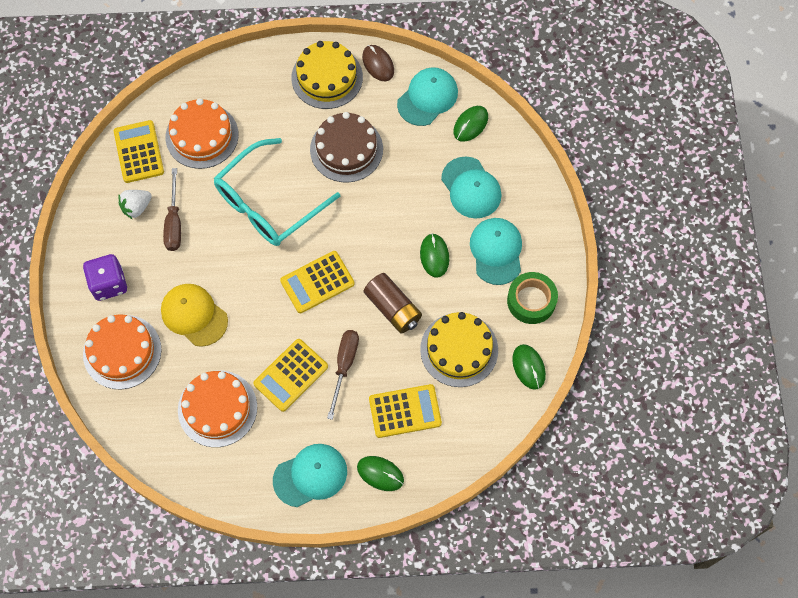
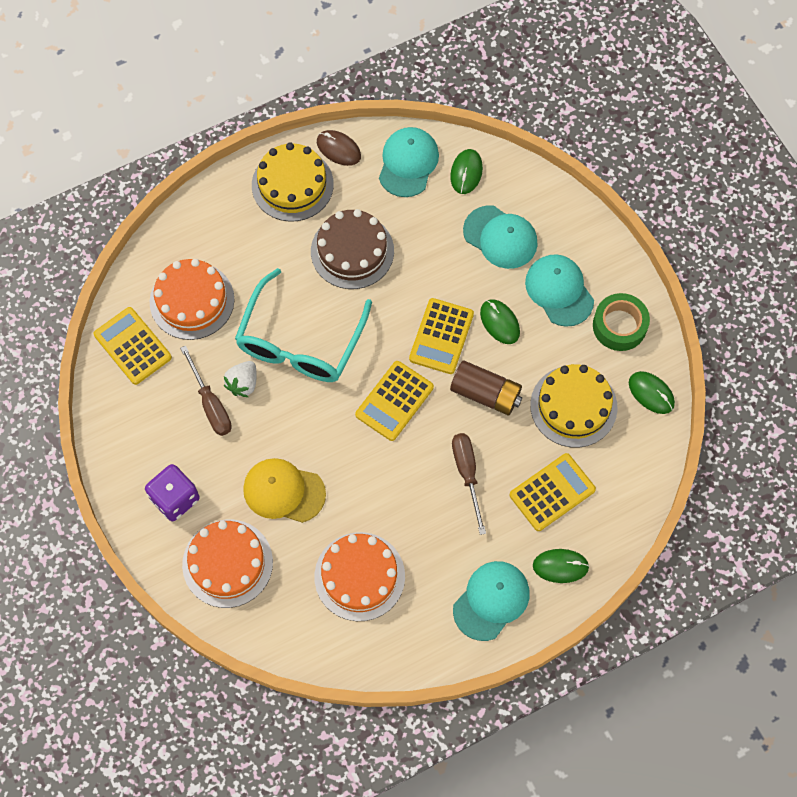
camera: 25 degrees left, 0 degrees up
(136, 207) = (162, 406): white strawberry -> white strawberry (243, 384)
(291, 375) = (417, 508): yellow calculator -> yellow calculator (441, 336)

